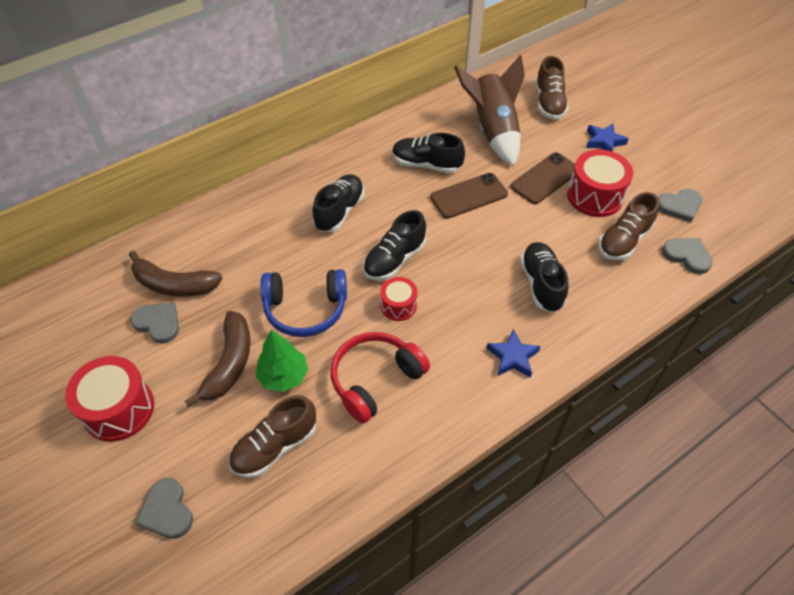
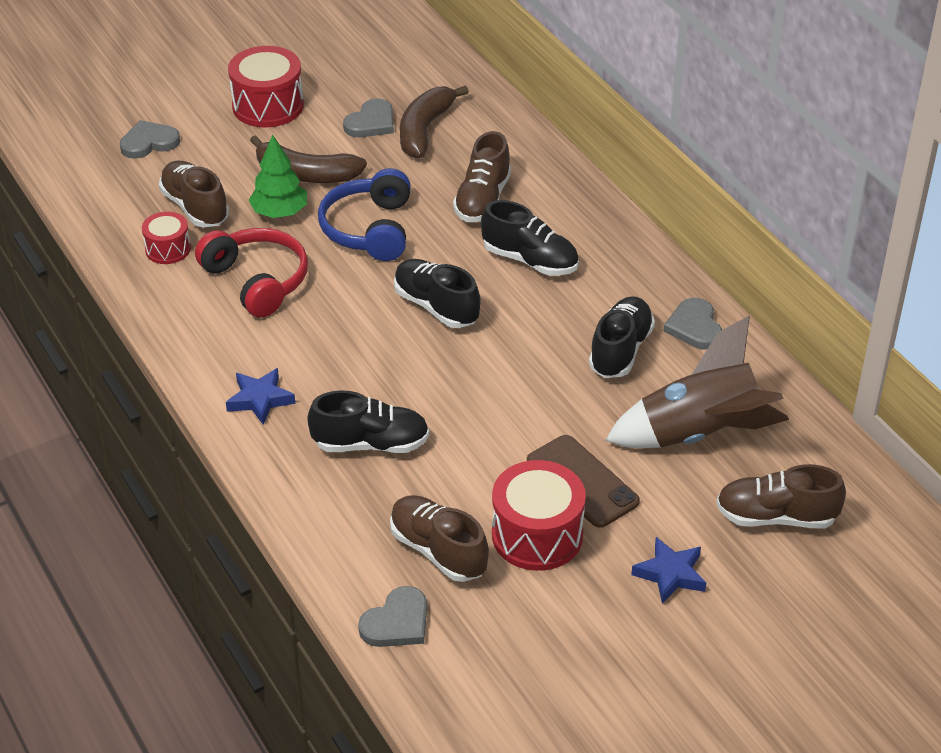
camera: 95 degrees right, 10 degrees down
(269, 241) = (482, 200): none -> brown shoe
(398, 306) = (360, 306): red drum -> red drum (168, 249)
(469, 196) = (549, 389): brown phone -> none
(679, 206) = (505, 641): grey heart -> grey heart (694, 327)

